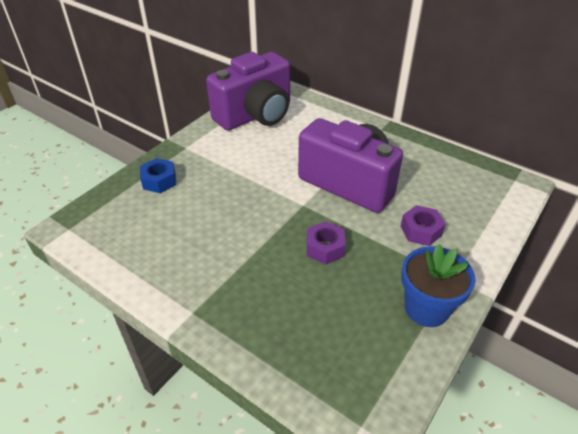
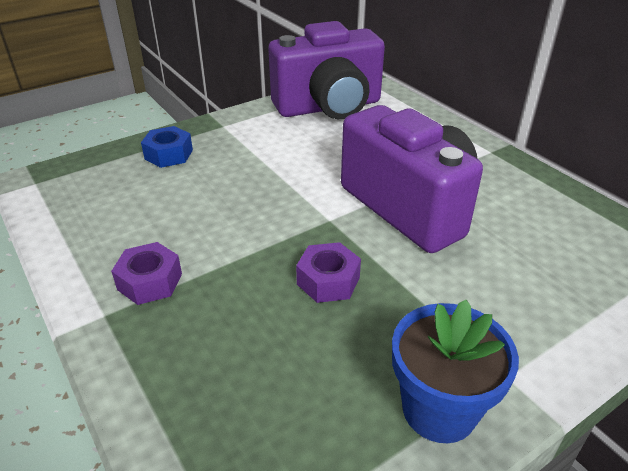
camera: 20 degrees right, 5 degrees down
(421, 231) = (486, 293): purple nut -> purple nut (150, 281)

